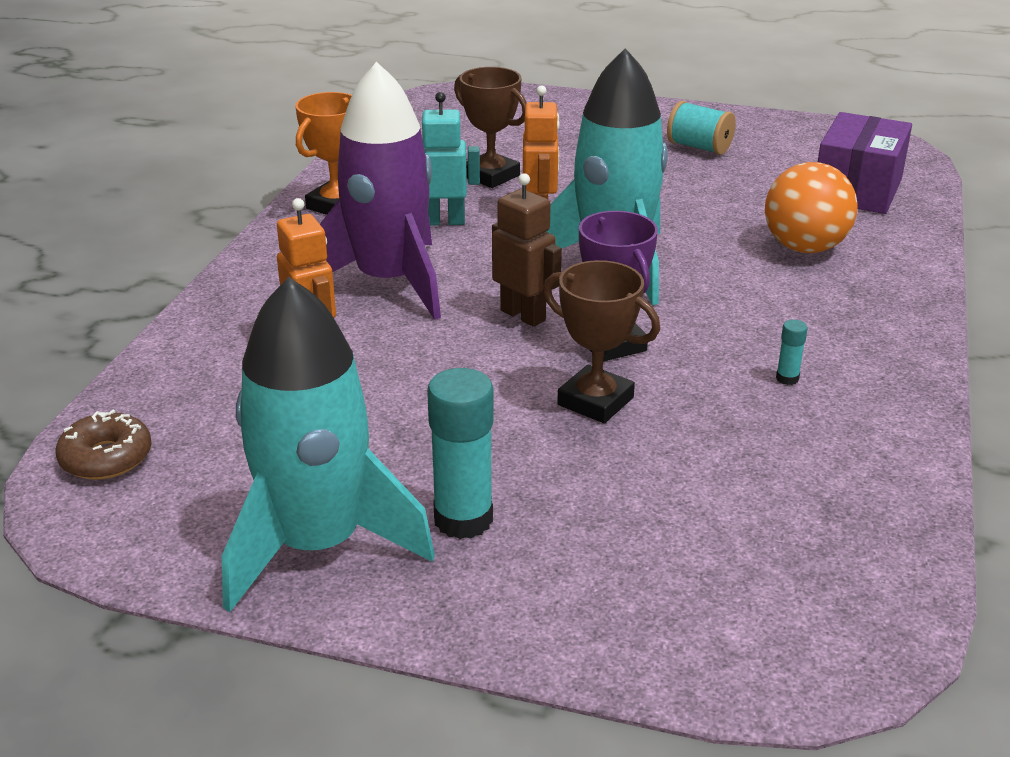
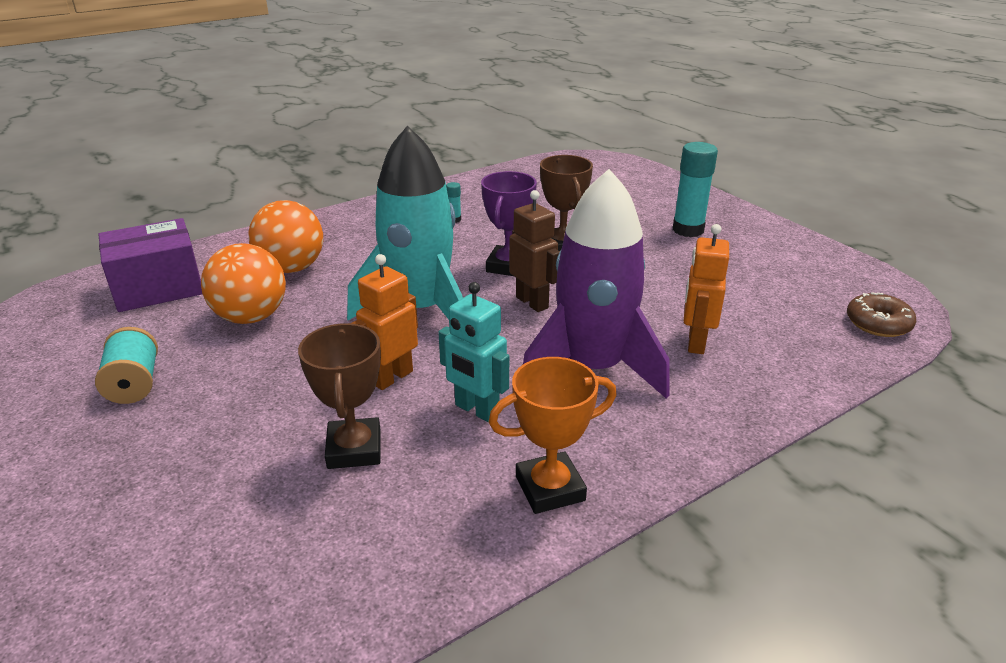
camera: 140 degrees left, 0 degrees up
(318, 545) = (766, 245): turquoise rocket -> none
(523, 315) = (532, 302): brown robot -> brown robot turned 150 degrees clockwise
(731, 203) = (251, 317): none -> orange ball

